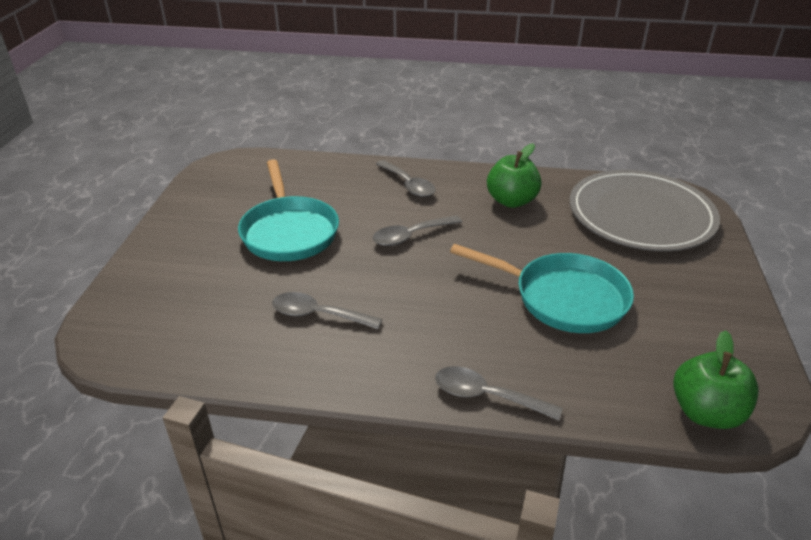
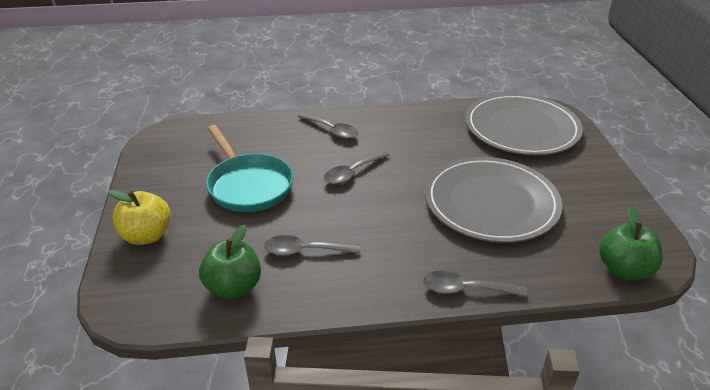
camera: 15 degrees left, 0 degrees up
(159, 268) = (147, 236): none -> yellow apple
(511, 201) = (420, 131): green apple -> green apple (233, 287)
(563, 298) = (491, 203): turquoise pan -> grey plate

